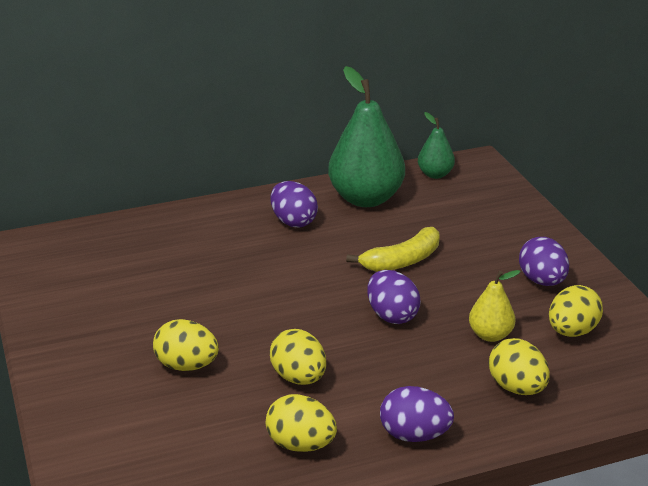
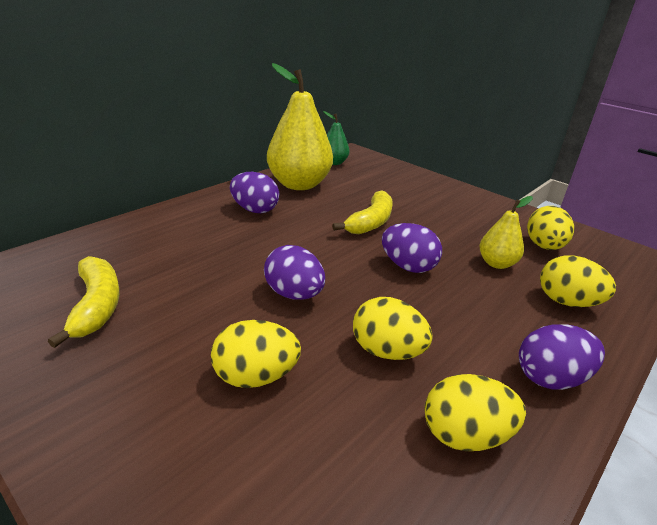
camera: 30 degrees left, 0 degrees up
(107, 285) = (97, 306): none -> yellow banana
(366, 198) = (299, 184): green pear -> yellow pear
(542, 281) = (481, 216): purple egg -> purple egg (294, 294)

